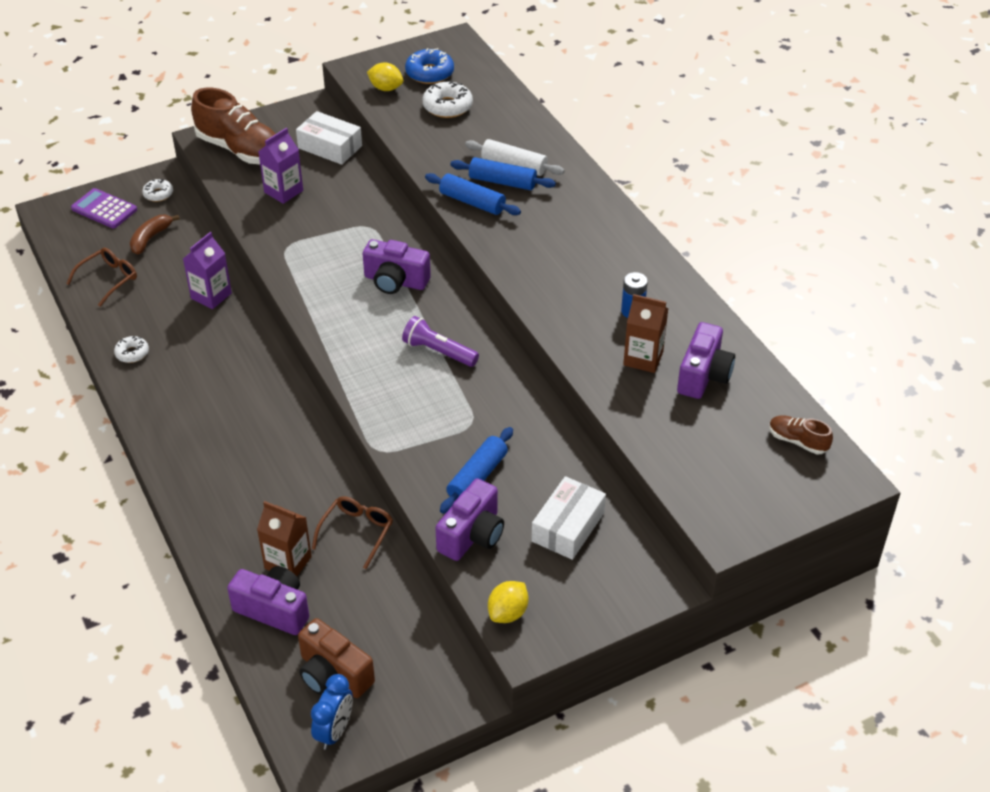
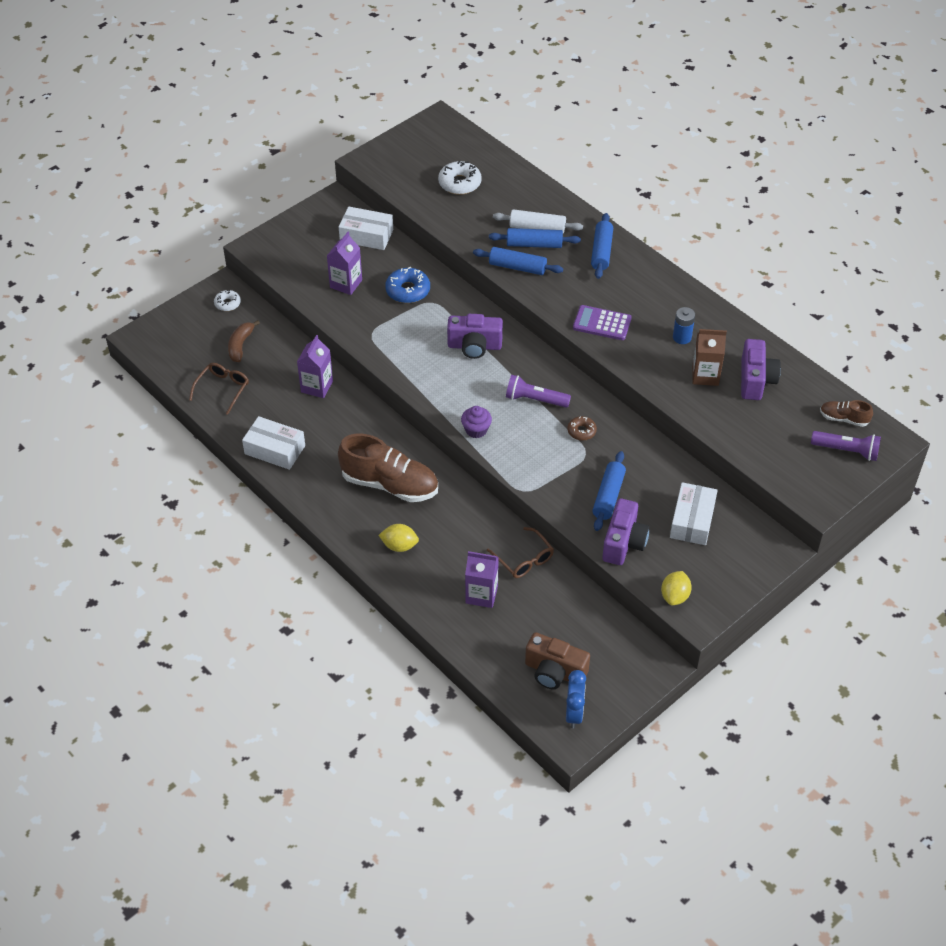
camera: 15 degrees left, 5 degrees up
(104, 209) = (187, 326): purple calculator -> purple calculator (602, 323)
(132, 353) = (275, 450): white donut -> white box
(240, 150) = (291, 252): brown shoe -> brown shoe (389, 484)
(274, 610) = (487, 633): purple camera -> none
(288, 562) = (481, 594): brown carton -> purple carton
(355, 372) = (476, 430): none -> purple cupcake
(356, 532) = (524, 559): brown glasses -> brown glasses turned 135 degrees clockwise
(386, 88) = (400, 175): yellow lemon -> yellow lemon (399, 546)
(429, 73) = (431, 154): blue donut -> blue donut (408, 290)
(477, 397) = (581, 431): none -> brown donut
(577, 202) = (601, 252): none -> blue rolling pin
(786, 480) = (846, 451): none -> purple flashlight

